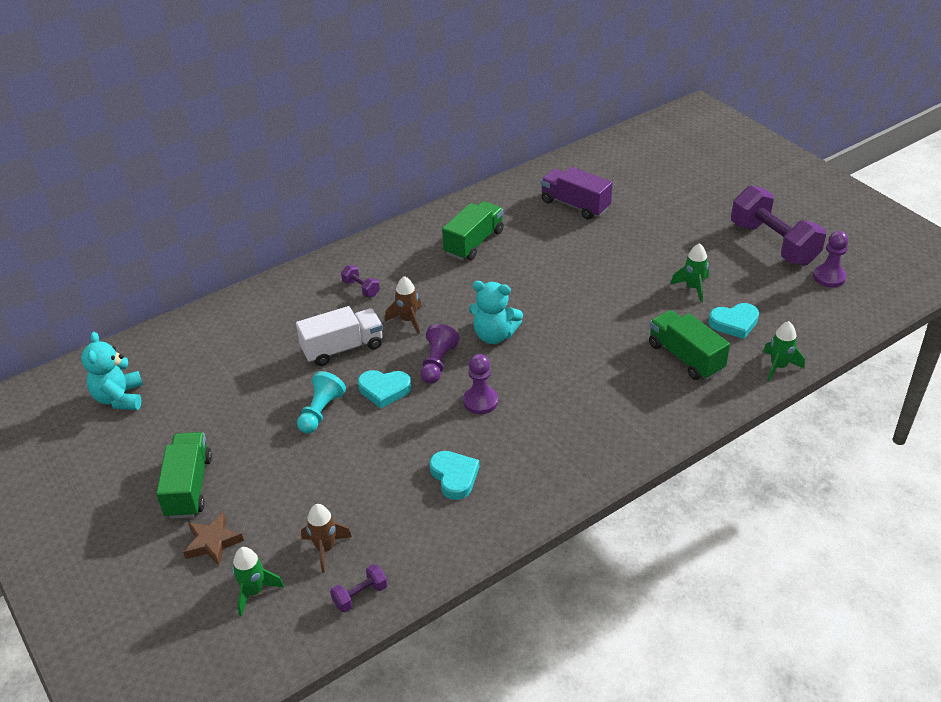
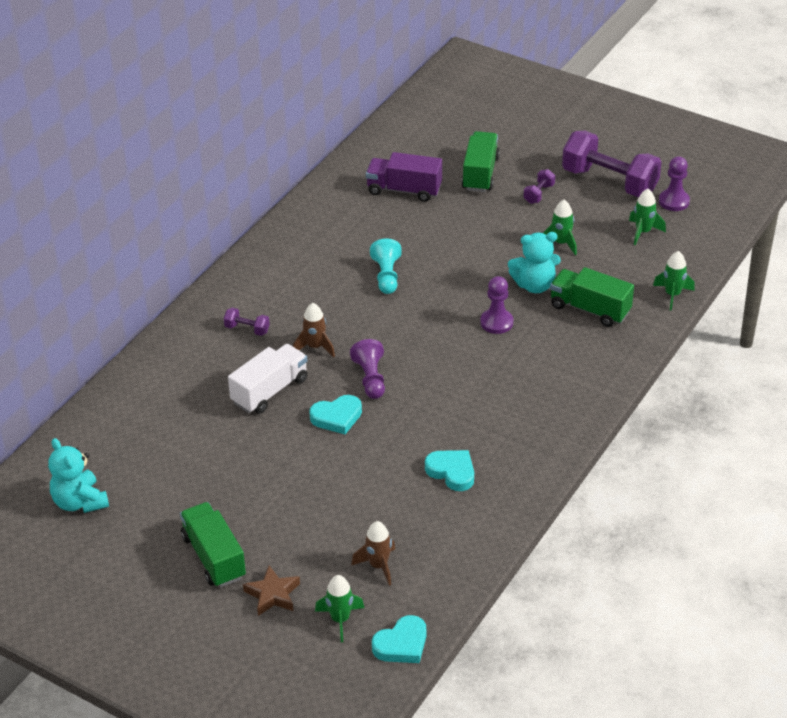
camera: 25 degrees left, 0 degrees up
(321, 412) = (290, 454): turquoise pawn -> turquoise pawn (386, 276)
(360, 595) = (434, 591): purple dumbbell -> purple dumbbell (539, 194)
(474, 242) = (329, 254): green truck -> green truck (480, 173)
(480, 401) = (432, 401): purple pawn -> purple pawn (496, 322)
(494, 335) = (407, 338): turquoise teddy bear -> turquoise teddy bear (534, 285)
(734, 323) = (615, 266): turquoise heart -> turquoise heart (401, 644)
(781, 298) = (643, 232): none -> green rocket

